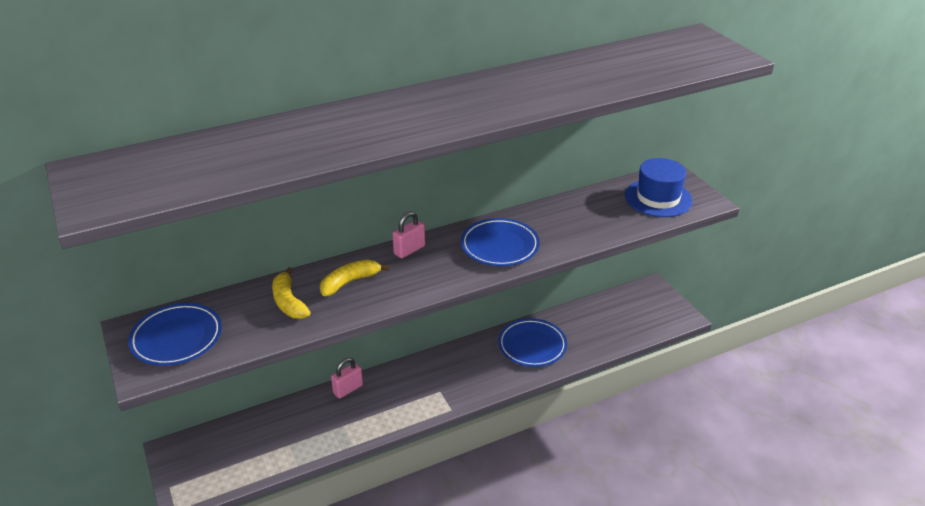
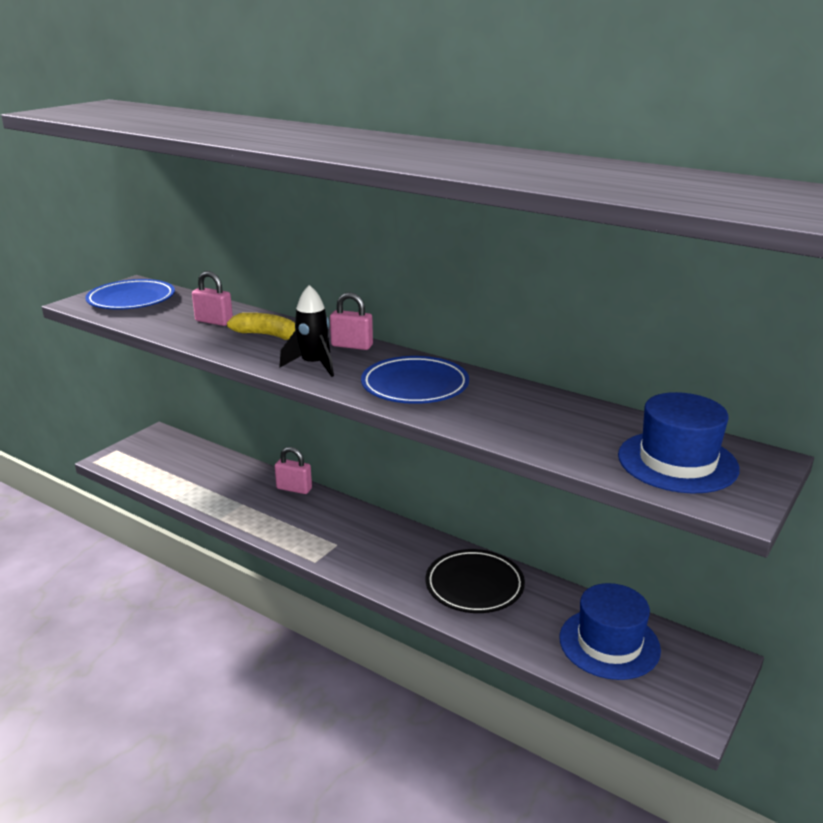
camera: 60 degrees right, 10 degrees down
(289, 302) = (214, 321): yellow banana -> pink padlock
(427, 277) = (313, 365): none -> black rocket
(532, 345) = (474, 586): blue plate -> black plate
(616, 317) = (609, 643): none -> blue hat

